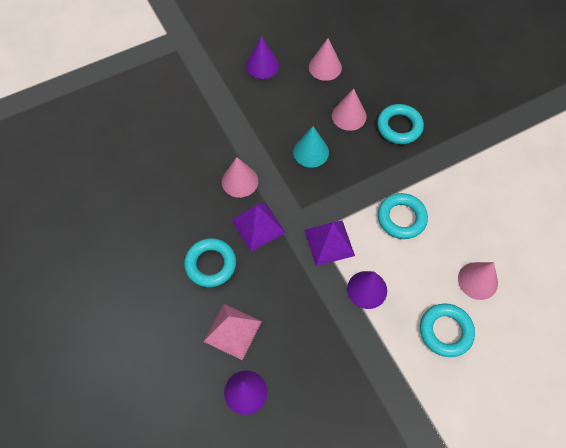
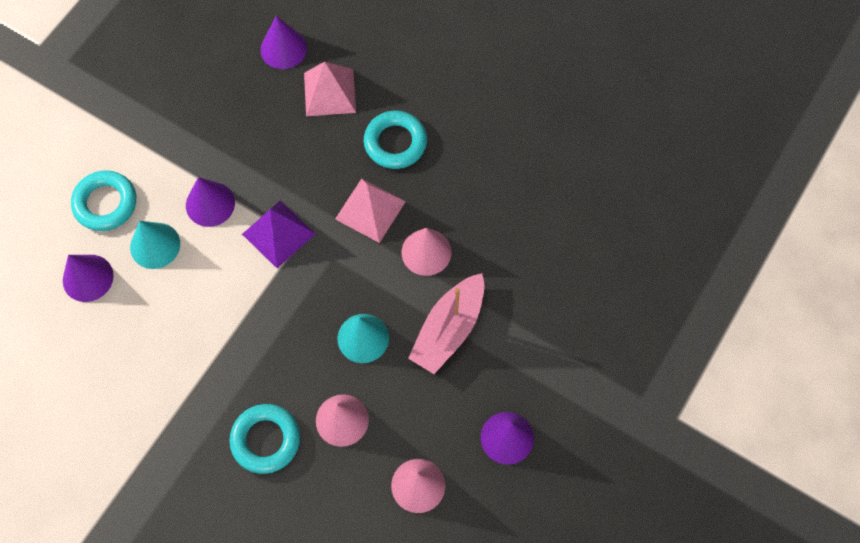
camera: 150 degrees right, 5 degrees up
(256, 131) = (449, 329): none -> pink boat
(258, 226) = (370, 210): purple pyramid -> pink pyramid
(401, 218) = (207, 308): turquoise ring -> none
(420, 279) = (155, 245): none -> turquoise cone
(477, 280) = (88, 278): pink cone -> purple cone

